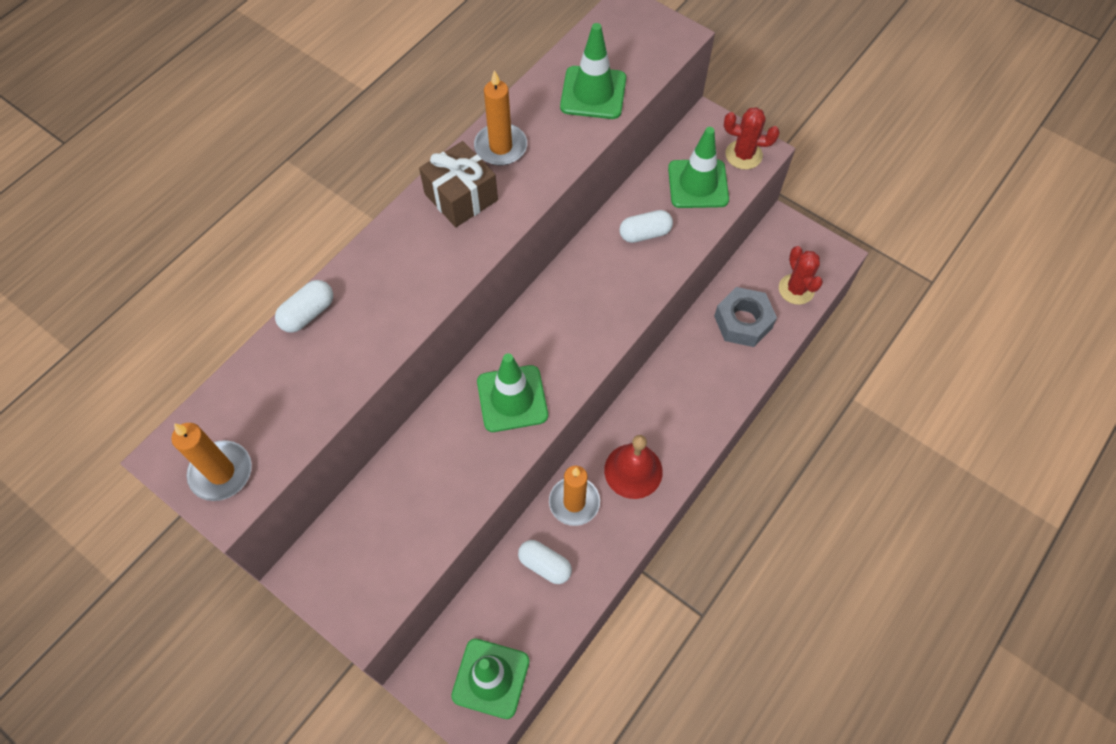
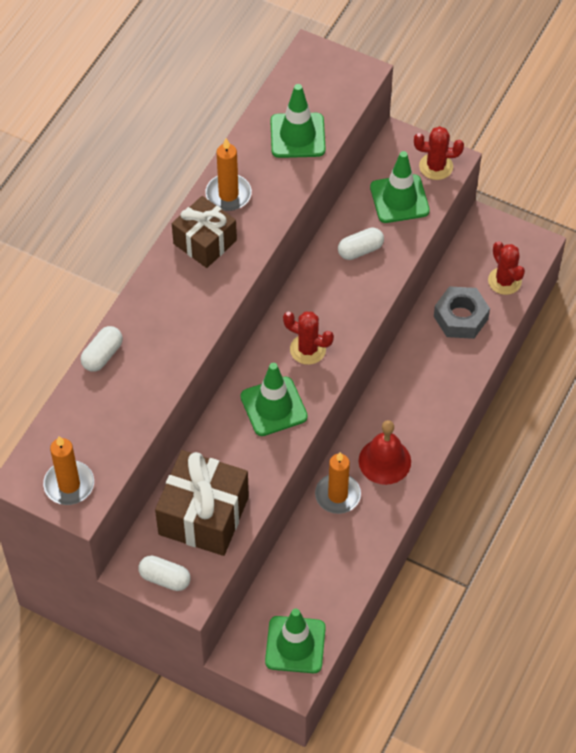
camera: 10 degrees left, 5 degrees down
(402, 519) = (203, 515): none -> brown gift
(545, 565) = (322, 550): white capsule -> white capsule (165, 578)
(564, 337) = (308, 349): none -> red cactus

